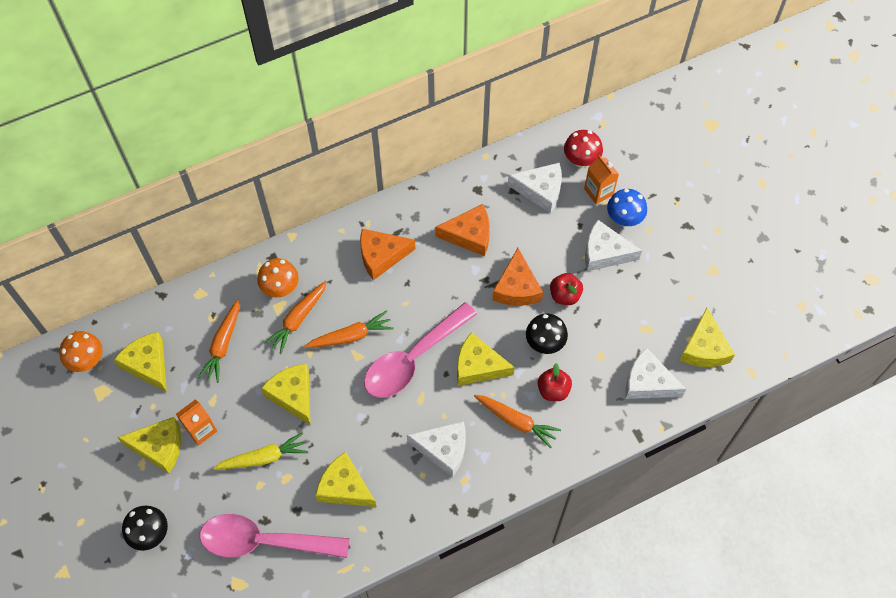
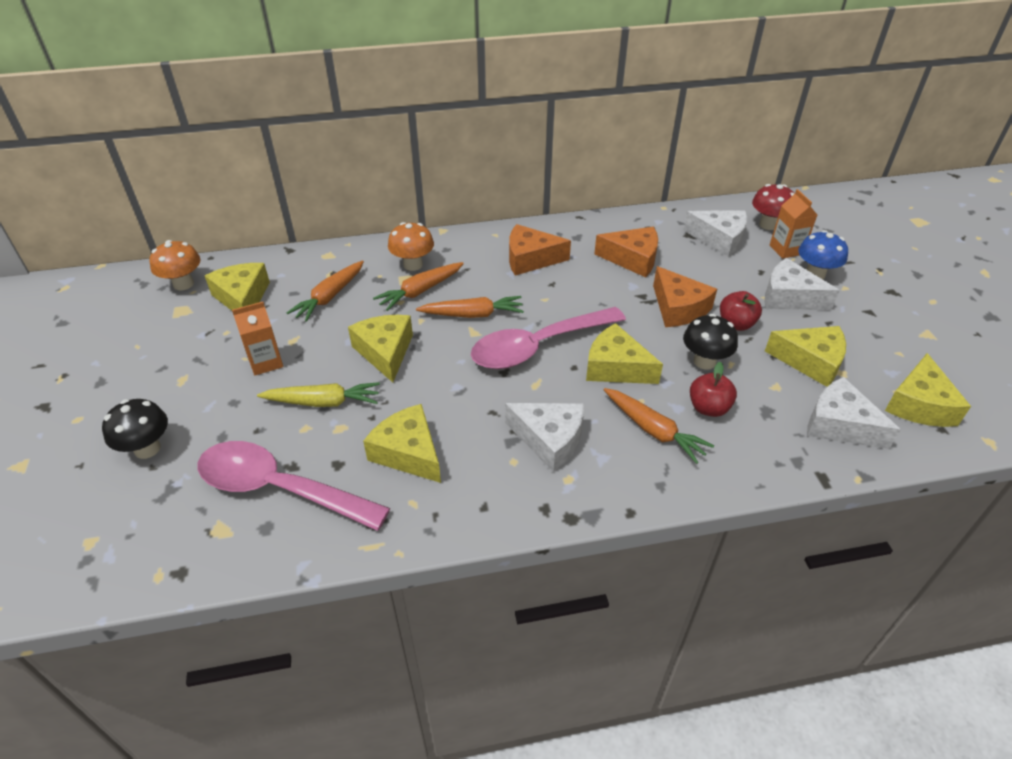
camera: 15 degrees right, 20 degrees down
(159, 447) = (210, 368): yellow cheese -> yellow cheese (810, 361)
(517, 287) = (678, 308): orange cheese -> orange cheese turned 45 degrees counterclockwise

